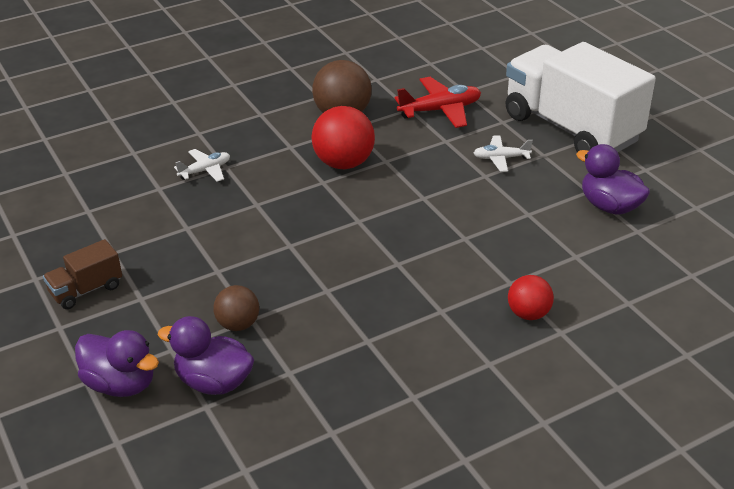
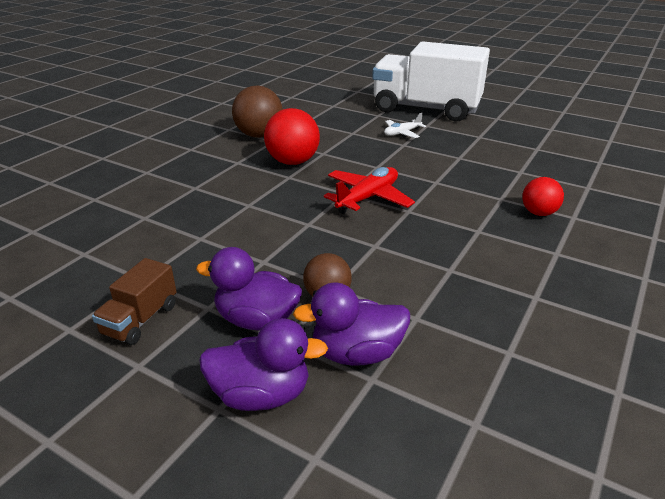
camera: 30 degrees left, 5 degrees down
(205, 171) = (178, 194): white plane -> none
(440, 110) = (328, 118): red plane -> red plane (368, 198)
(609, 206) = (503, 141): purple duck -> purple duck (256, 320)

